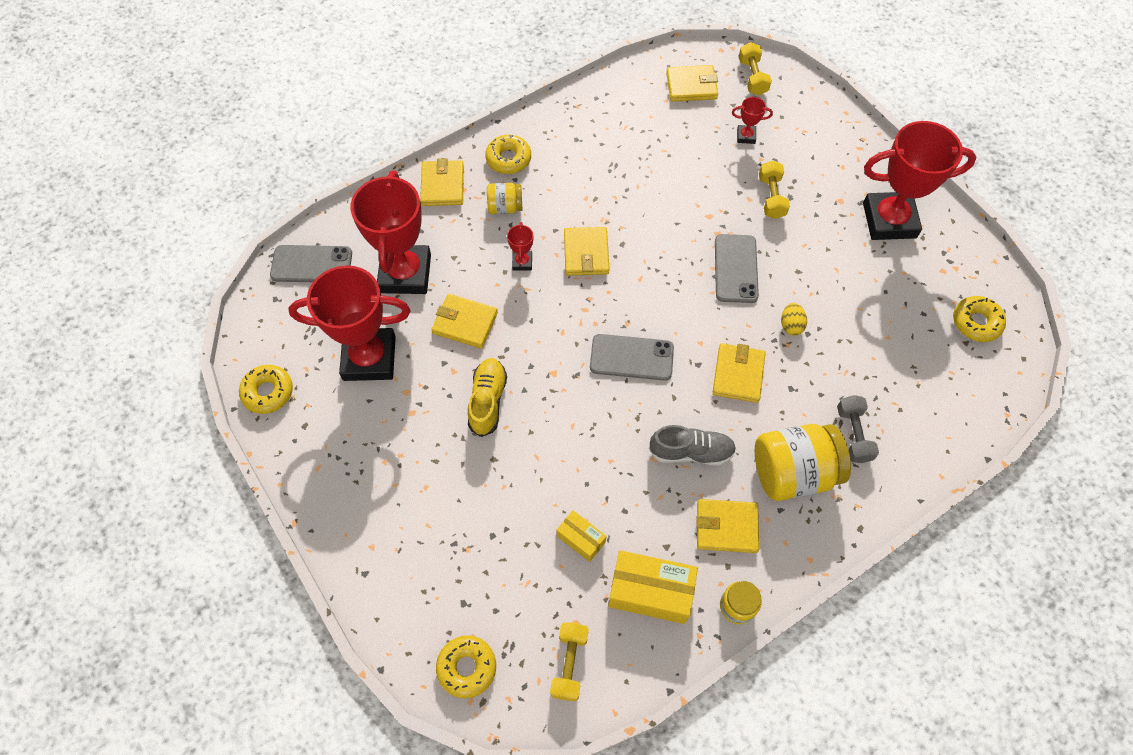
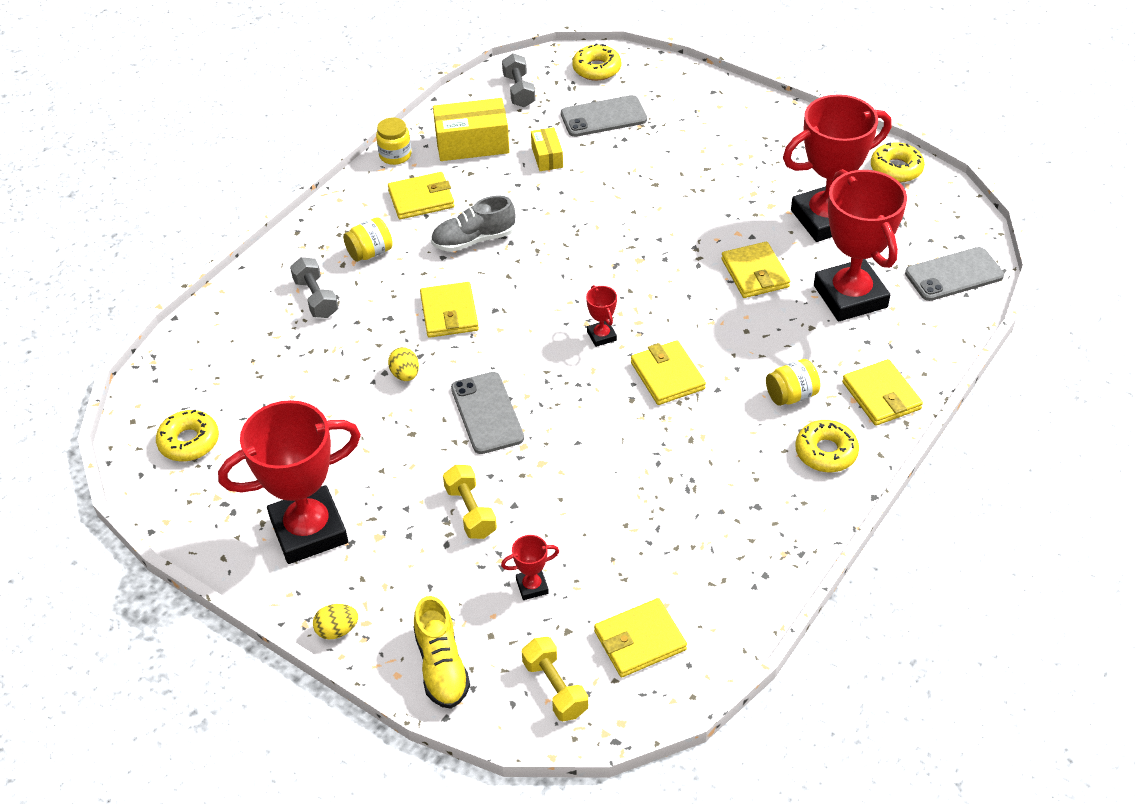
camera: 160 degrees right, 15 degrees down
(465, 323) = (755, 273): yellow wallet -> yellow wallet turned 75 degrees clockwise
(487, 401) = (688, 221): yellow shoe -> yellow shoe (441, 666)
(522, 262) = (733, 345): red trophy -> red trophy (601, 336)
(569, 663) = (519, 91): yellow dumbbell -> grey dumbbell
(581, 539) = (547, 157): yellow box -> yellow box turned 60 degrees clockwise
(631, 357) = (566, 295): grey phone -> grey phone (603, 117)
(793, 472) = (370, 252): yellow jar -> yellow jar, size x0.52
(879, 149) = (337, 630): none -> yellow egg

